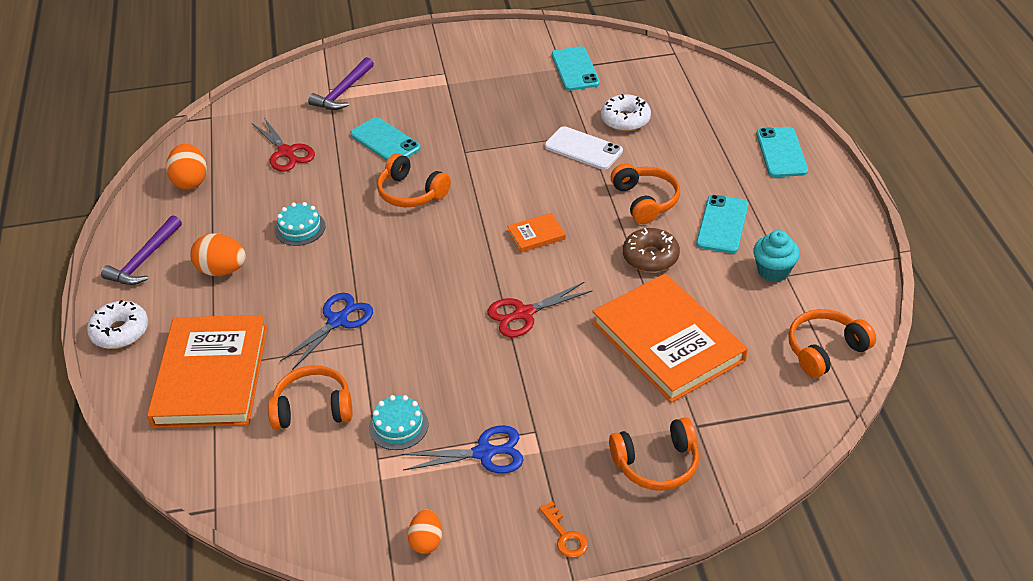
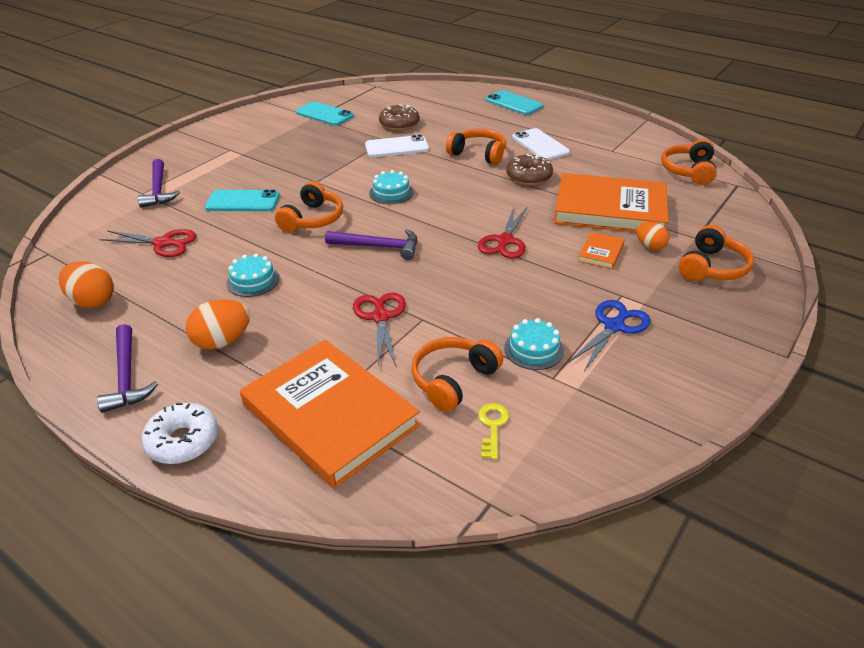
camera: 45 degrees left, 5 degrees down
(288, 461) = (492, 426): none -> yellow key
(337, 321) = (380, 317): blue scissors -> red scissors
(411, 193) = (312, 219): orange headphones -> orange headphones turned 60 degrees counterclockwise
(421, 254) = (378, 247): none -> purple hammer
(426, 541) = (671, 401): orange egg -> orange egg (650, 246)
(506, 201) = (391, 193): none -> turquoise cake
(536, 235) = (441, 199): orange book -> orange book (601, 252)
(565, 535) = (737, 336): orange key -> none
(625, 120) = (399, 124): white donut -> brown donut
(722, 224) = (540, 145): turquoise phone -> white phone
(773, 271) = (603, 152): turquoise cupcake -> none

